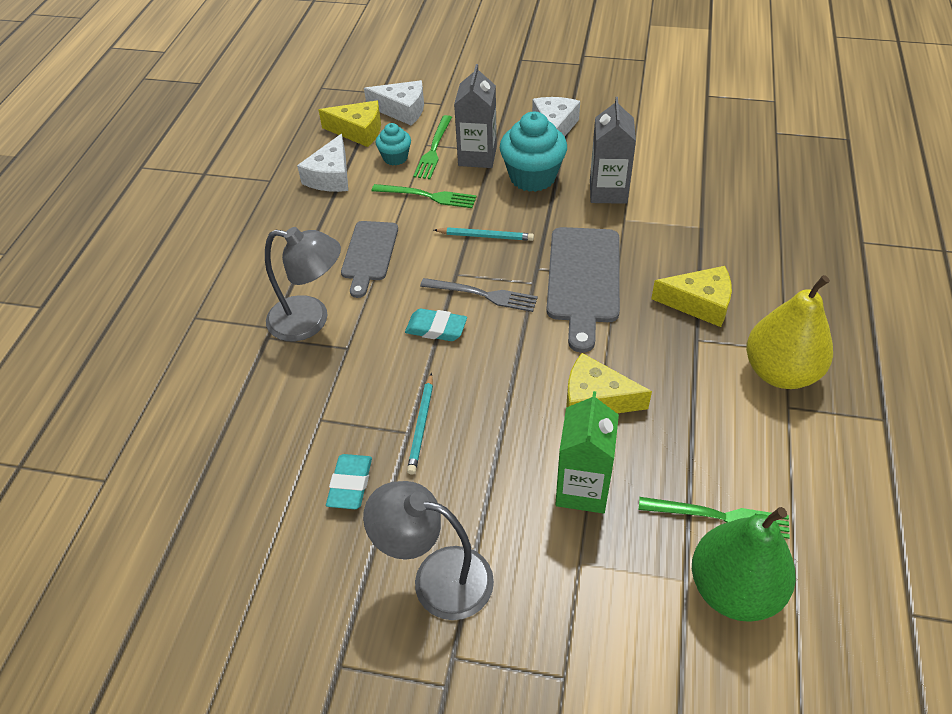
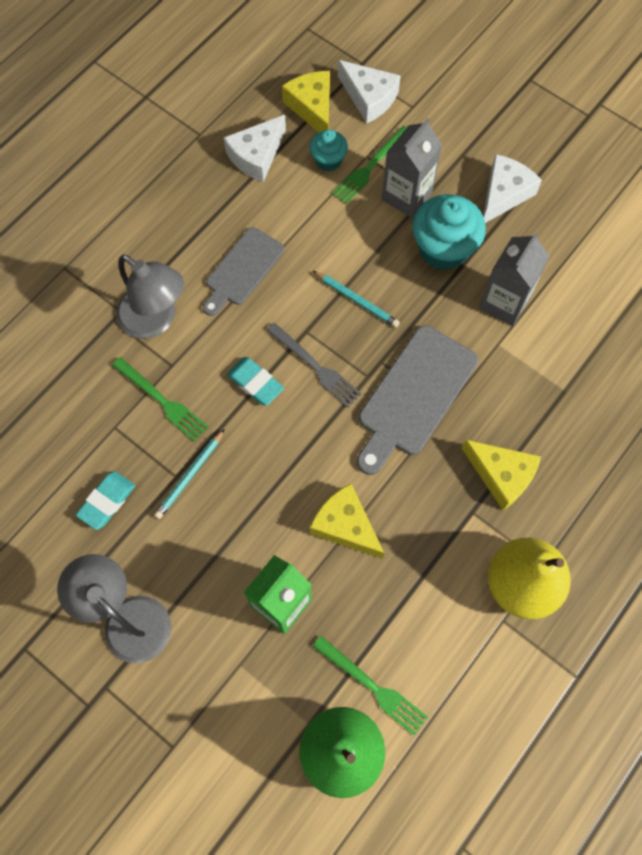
camera: 25 degrees right, 20 degrees up
(358, 131) = (312, 107): yellow cheese -> yellow cheese turned 150 degrees counterclockwise
(427, 196) = (331, 224): green fork -> green fork (161, 400)

